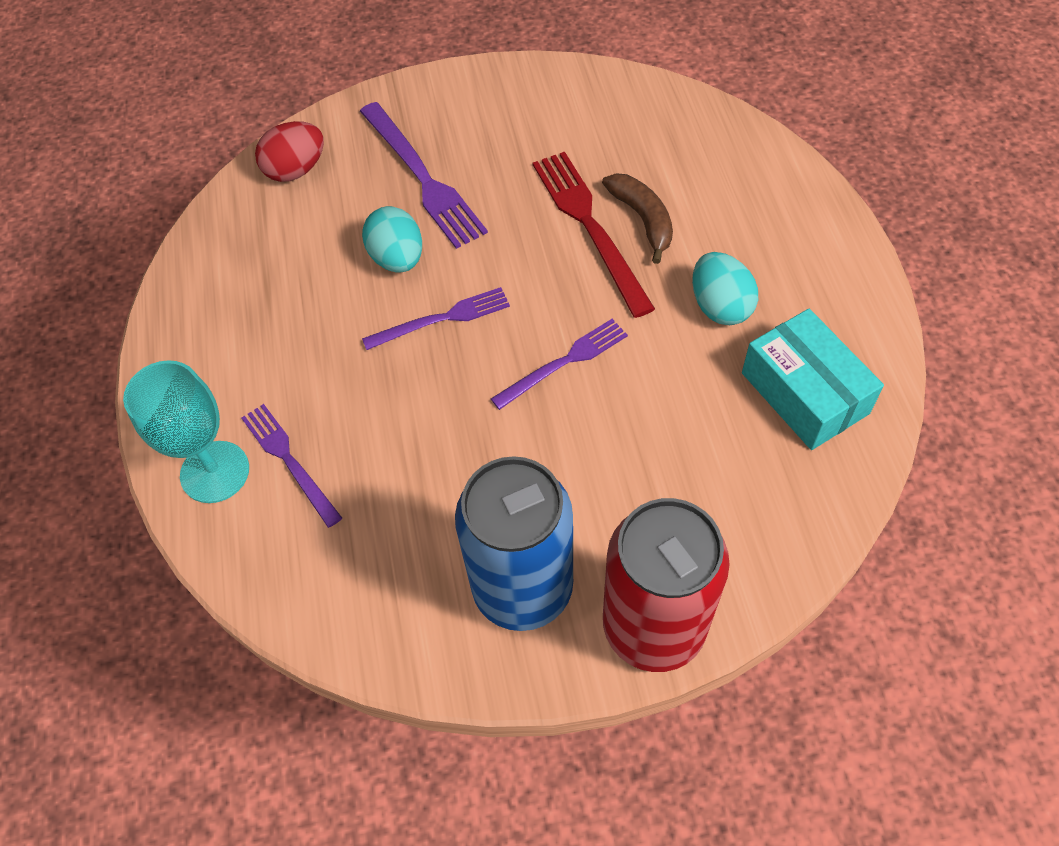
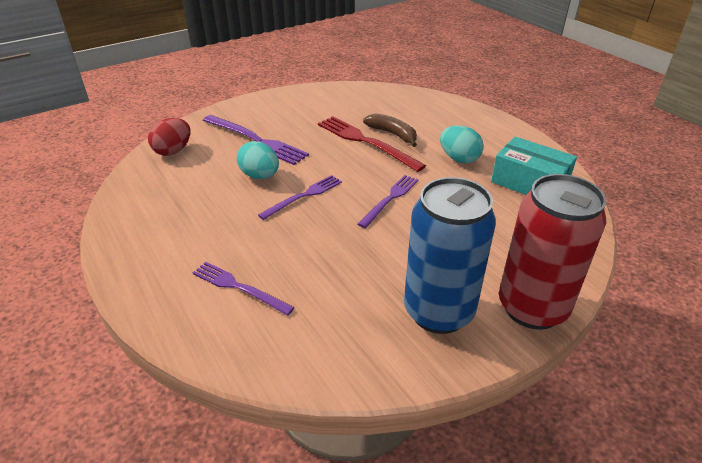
camera: 25 degrees left, 20 degrees down
(215, 472) = (185, 307): turquoise goblet -> none

